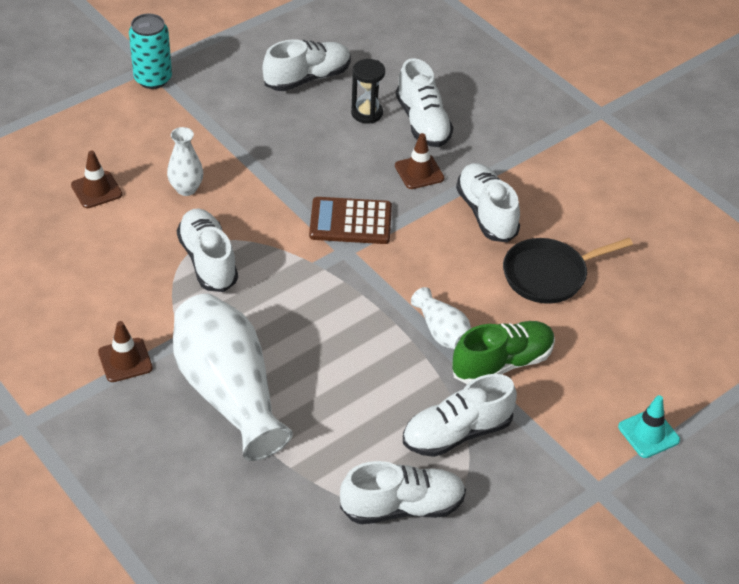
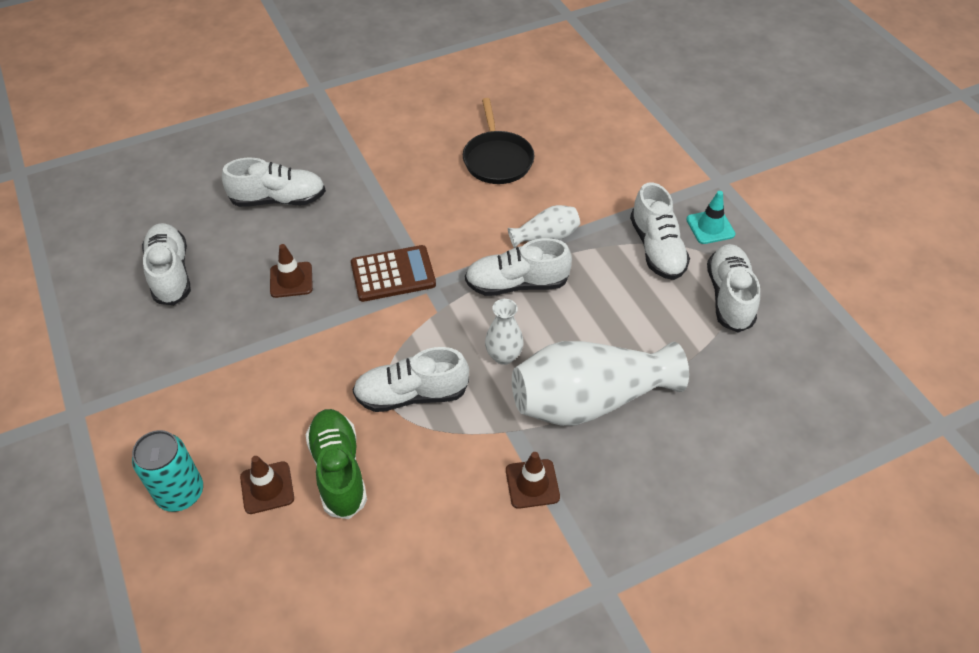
camera: 75 degrees left, 5 degrees up
(153, 79) = (99, 411): turquoise can -> turquoise can (180, 493)
(186, 189) = (298, 400): white vase -> white vase (503, 356)
(350, 222) = (393, 274): brown calculator -> brown calculator turned 120 degrees counterclockwise
(367, 113) = (247, 236): black hourglass -> none
(419, 172) = (345, 214): brown traffic cone -> brown traffic cone (291, 280)
(486, 213) = (413, 181): white shoe -> white shoe (516, 284)
(502, 363) = (588, 206): green shoe -> green shoe (338, 470)
(648, 433) = (670, 143): turquoise traffic cone -> turquoise traffic cone (710, 227)

